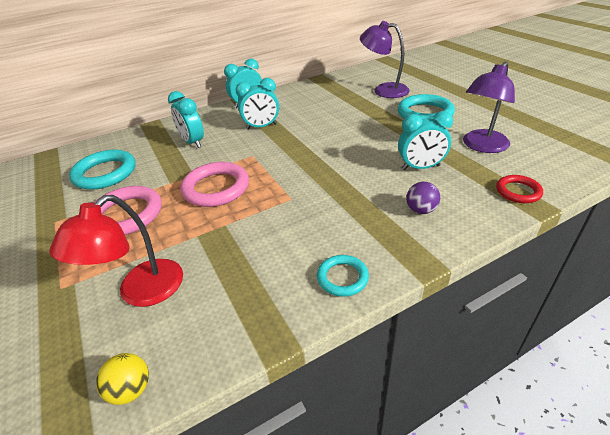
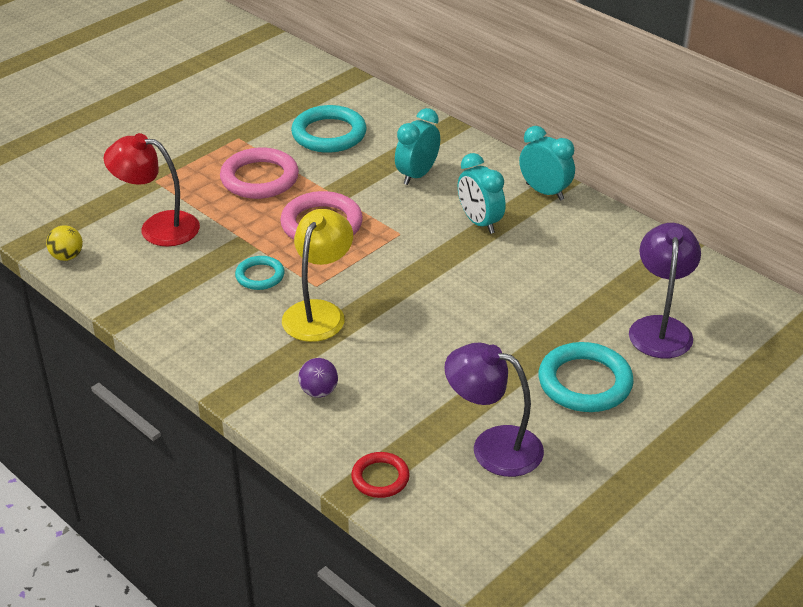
camera: 70 degrees right, 0 degrees up
(325, 200) = (319, 312): none -> yellow lamp
(342, 278) = (197, 344): turquoise ring -> turquoise ring (260, 276)
(420, 167) = (414, 386): turquoise clock -> none

